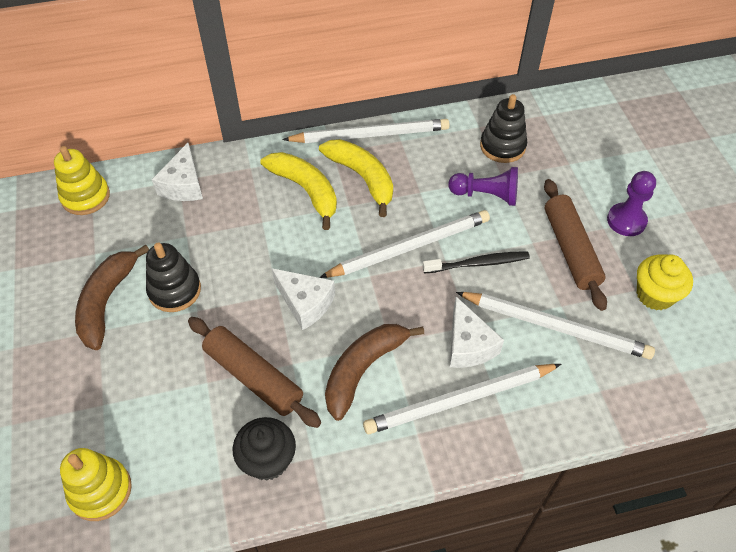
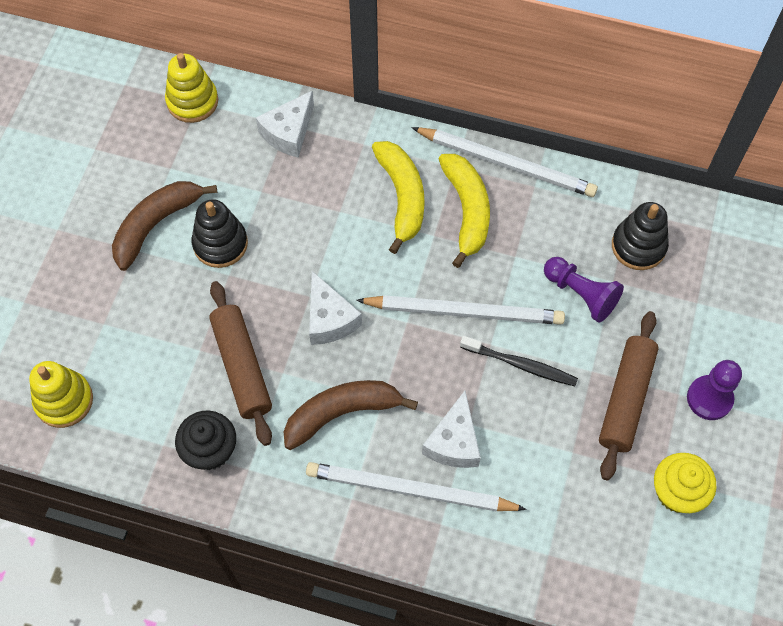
camera: 30 degrees right, 10 degrees up
(555, 326) = (551, 470): white pencil -> none

